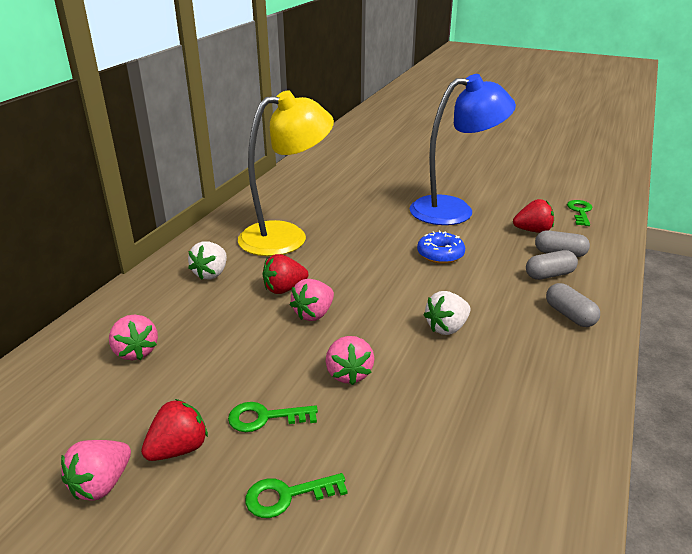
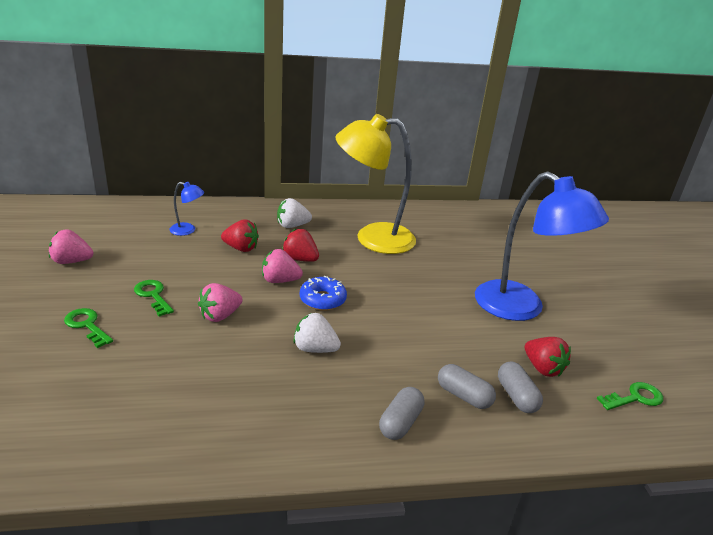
camera: 55 degrees right, 0 degrees up
(136, 351) = (188, 230): pink strawberry -> blue lamp
(178, 449) = (110, 275): red strawberry -> red strawberry (241, 248)
(286, 236) = (372, 238): yellow lamp -> yellow lamp turned 150 degrees clockwise
(440, 254) = (428, 319): blue donut -> blue donut (322, 299)

